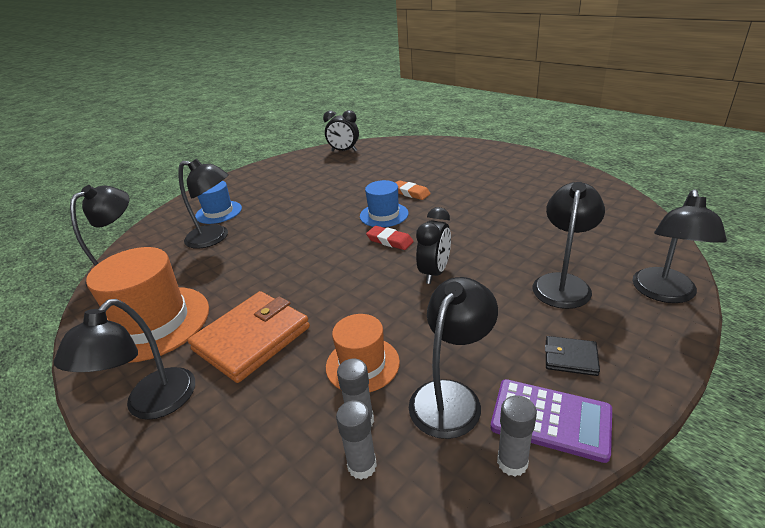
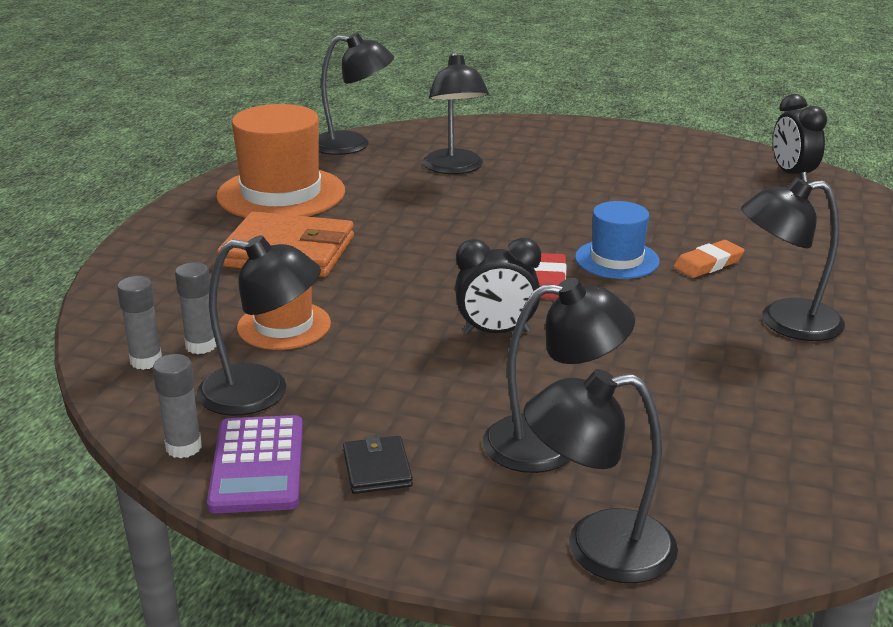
camera: 60 degrees right, 5 degrees down
(152, 405) = (173, 236): black lamp -> black lamp (784, 322)
(218, 212) = (514, 150): blue hat -> none
(410, 193) = (708, 264): orange eraser -> orange eraser turned 45 degrees clockwise

